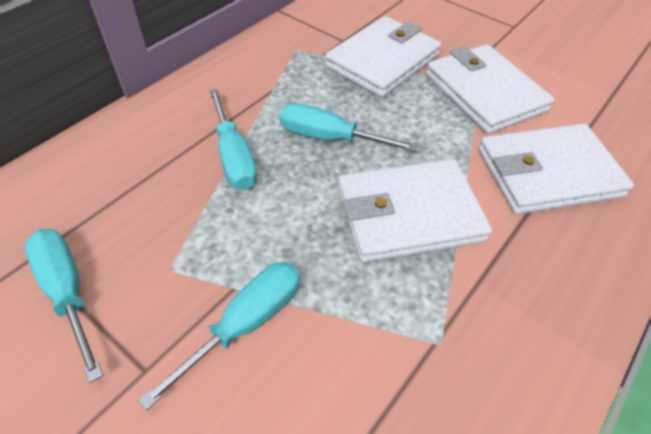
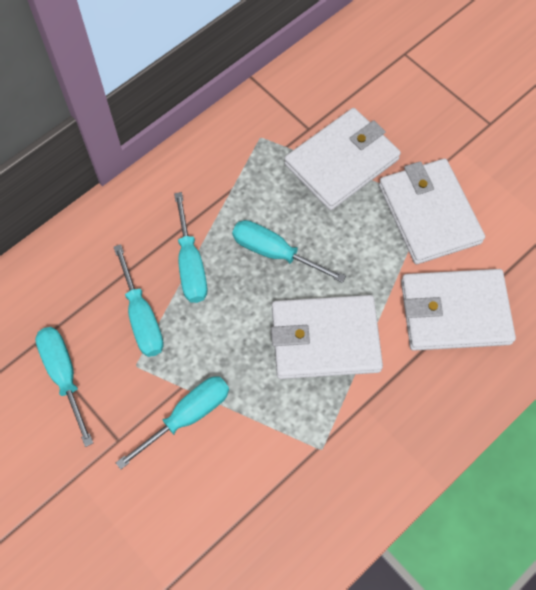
camera: 10 degrees right, 15 degrees up
(176, 213) = (142, 316): none -> turquoise screwdriver

